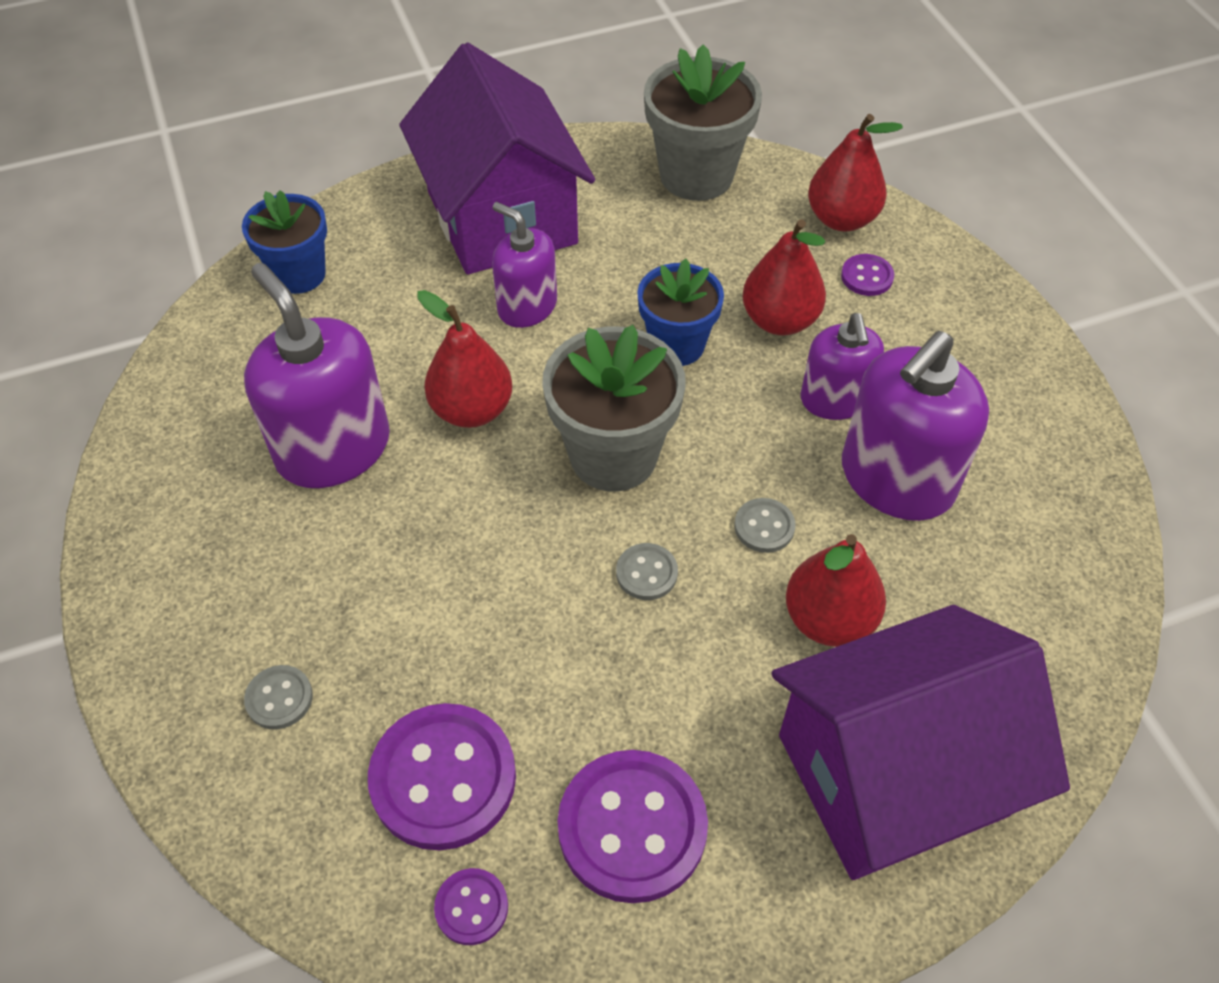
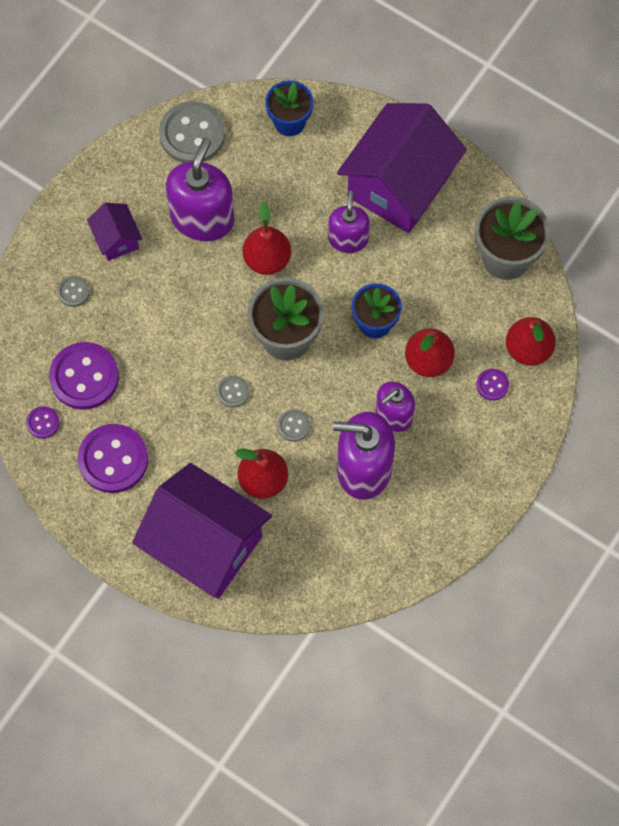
camera: 55 degrees right, 15 degrees up
(196, 387) = (192, 134): none -> grey button
(254, 579) = (116, 239): none -> purple house

